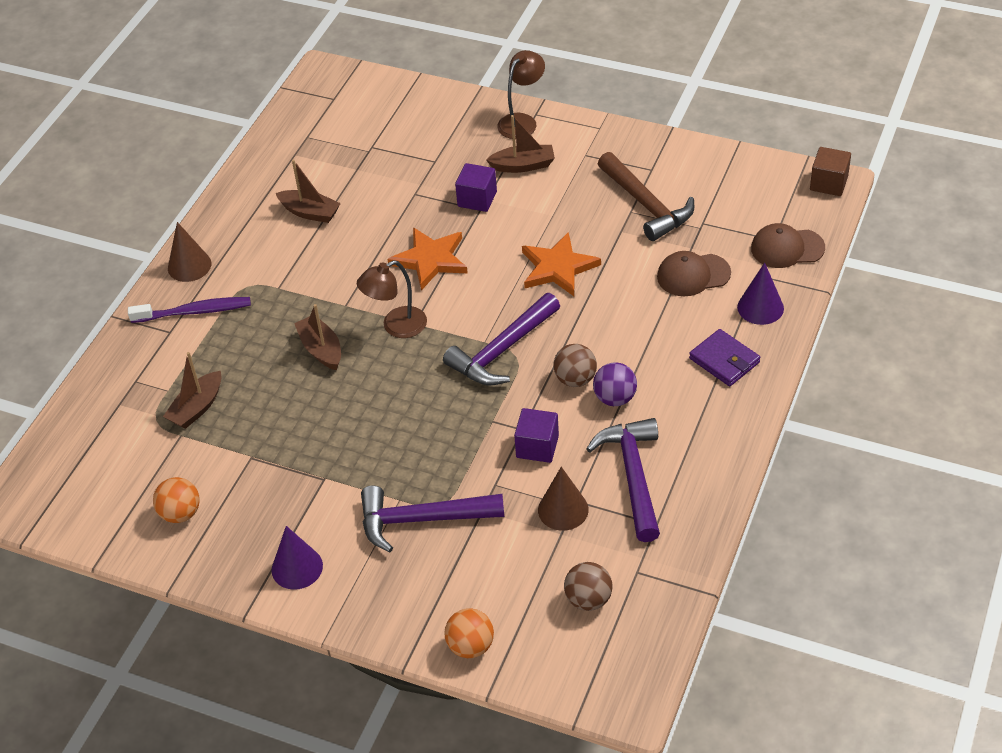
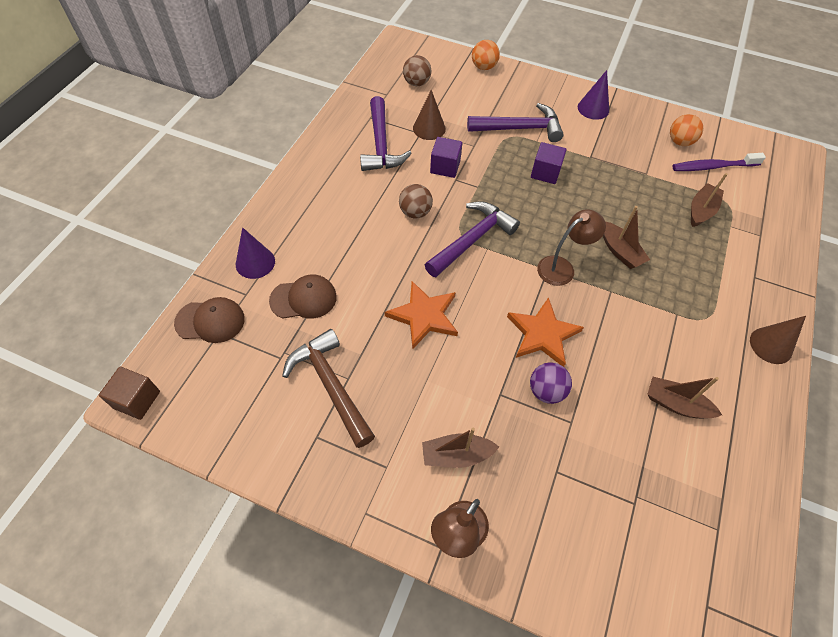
camera: 175 degrees right, 10 degrees up
(194, 312) = (742, 294): purple toothbrush -> purple toothbrush (713, 167)
(477, 199) = (504, 408): purple cube -> purple cube (545, 172)
(615, 398) = (387, 196): purple ball -> purple ball (546, 391)
(724, 360) = (298, 219): purple wallet -> none

